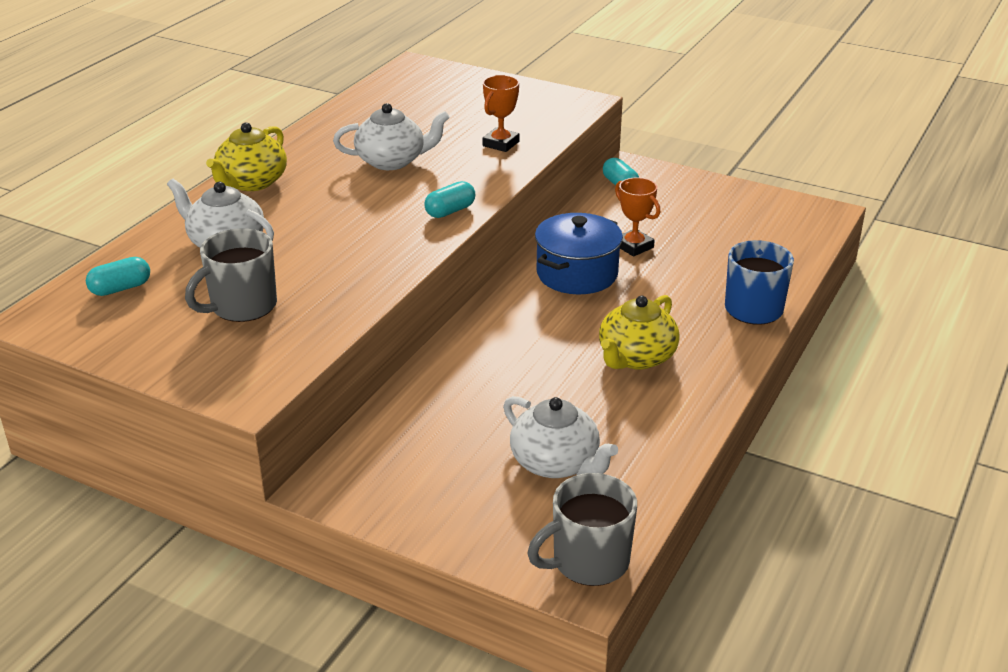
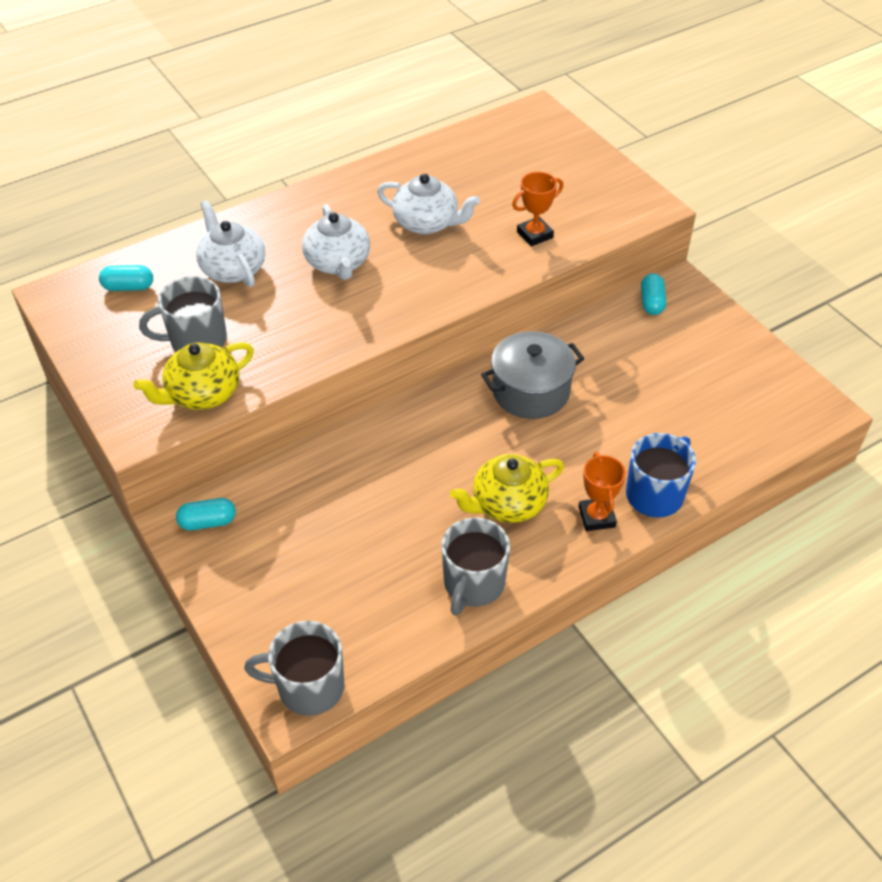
camera: 30 degrees right, 15 degrees up
(251, 183) = (299, 208): yellow teapot -> yellow teapot (202, 394)
(450, 211) = (429, 299): turquoise capsule -> turquoise capsule (208, 522)
(556, 463) = (358, 581): white teapot -> white teapot (338, 263)
(577, 274) = (531, 391): blue pot -> grey pot
(634, 246) = (605, 380): orange trophy -> orange trophy (596, 517)
(664, 425) = (473, 584): none -> grey mug

